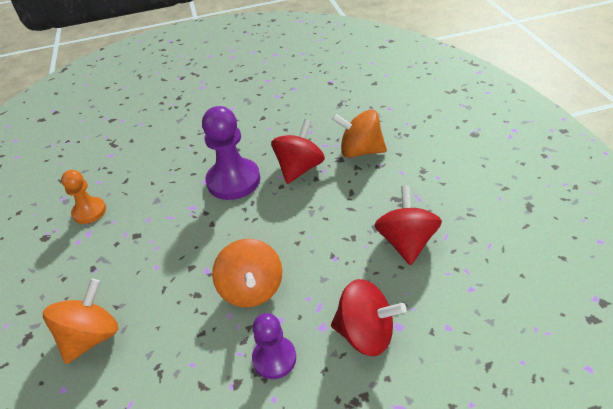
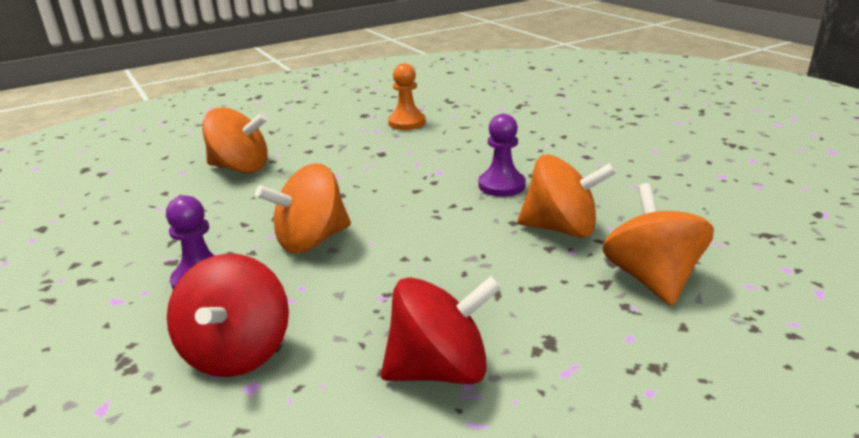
camera: 70 degrees right, 15 degrees down
(233, 181) = (501, 185): purple pawn -> purple pawn, size x0.60
(299, 168) = (561, 229): red spinning top -> orange spinning top

